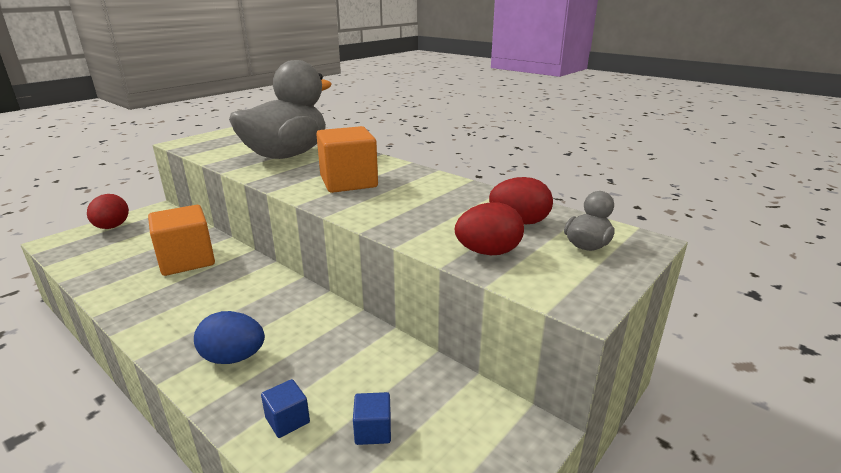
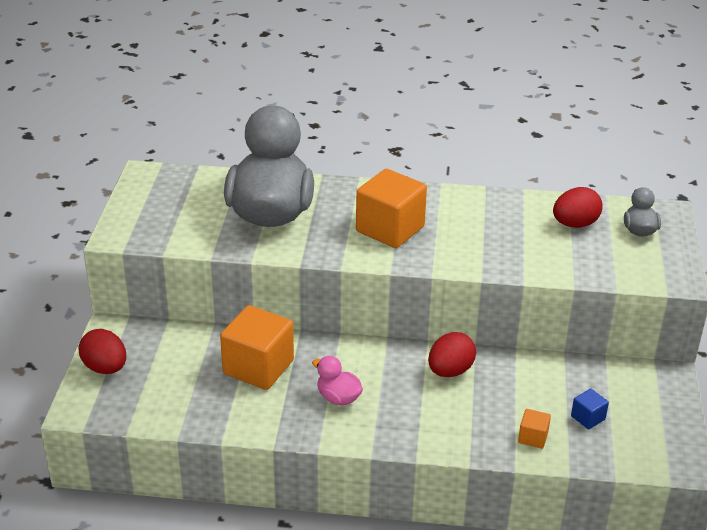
camera: 35 degrees left, 10 degrees up
(196, 302) = (338, 398): none -> pink duck
(233, 358) = (439, 421): blue egg -> none
(287, 420) = (533, 437): blue cube -> orange cube
(488, 252) = (588, 263): red egg -> red egg (450, 371)

